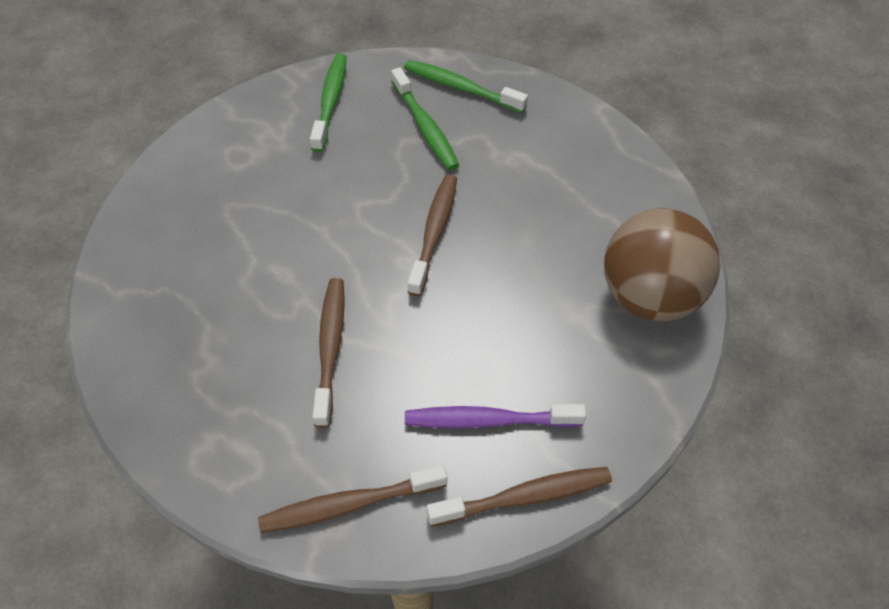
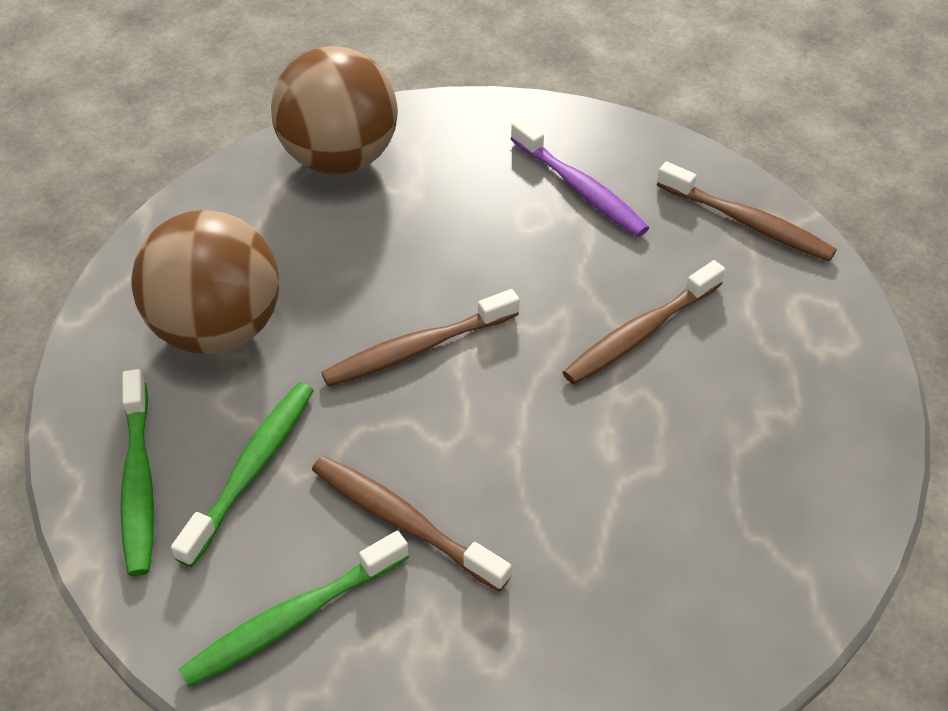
camera: 130 degrees left, 5 degrees down
(525, 497) = (616, 136): brown toothbrush -> brown toothbrush (403, 521)
(537, 159) = (218, 329): none -> brown ball

